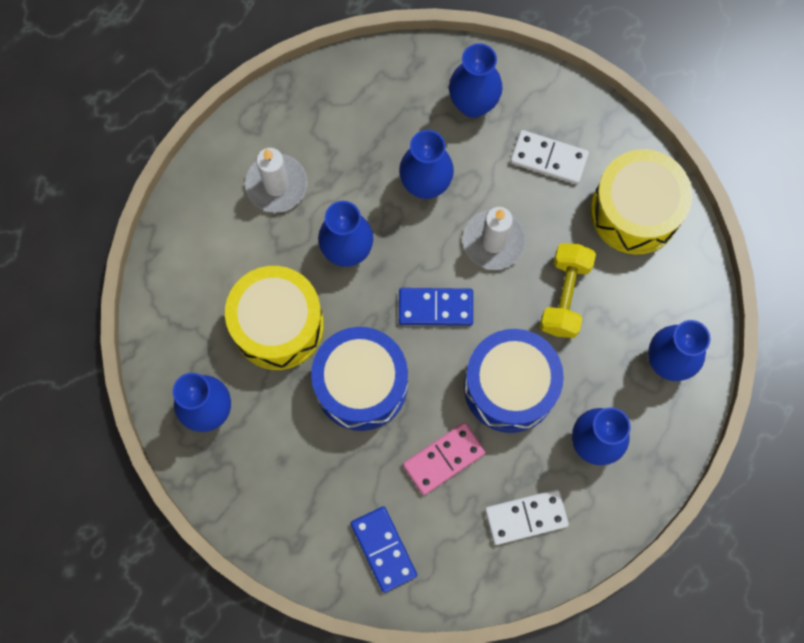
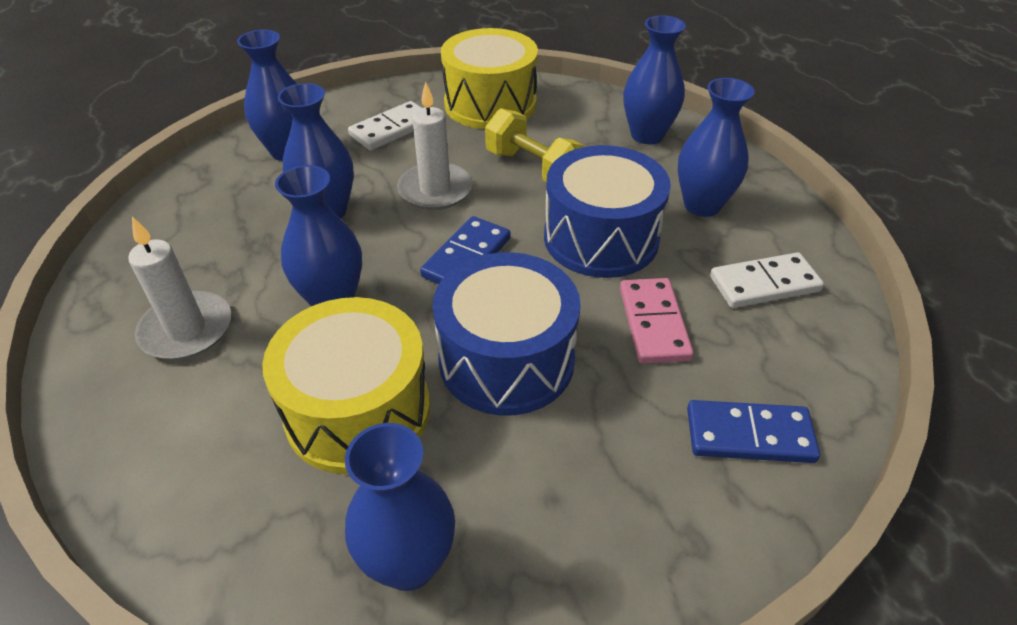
camera: 60 degrees left, 30 degrees down
(526, 517) = (764, 284): white domino -> white domino turned 60 degrees clockwise

